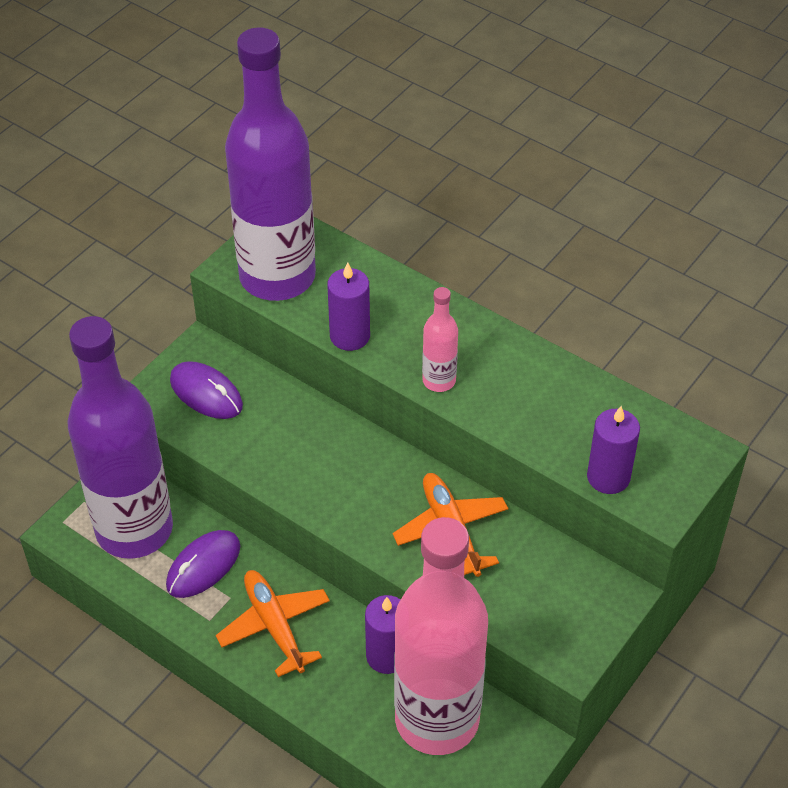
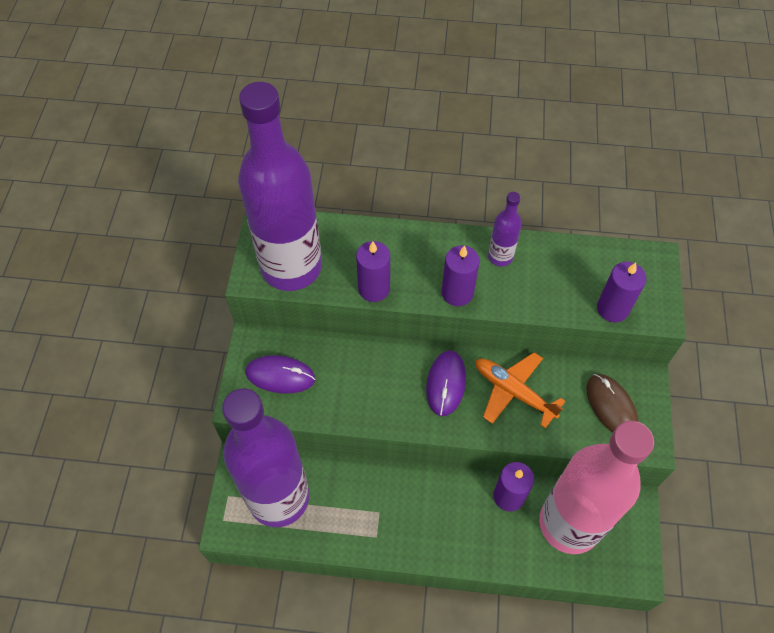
camera: 30 degrees left, 10 degrees up
(203, 566) = (345, 499): purple mouse -> purple mouse (446, 384)
(274, 626) = (423, 516): orange plane -> none
(439, 381) = (457, 293): pink bottle -> purple candle
(517, 366) = (500, 257): none -> purple bottle
(555, 600) = (611, 406): none -> brown mouse

